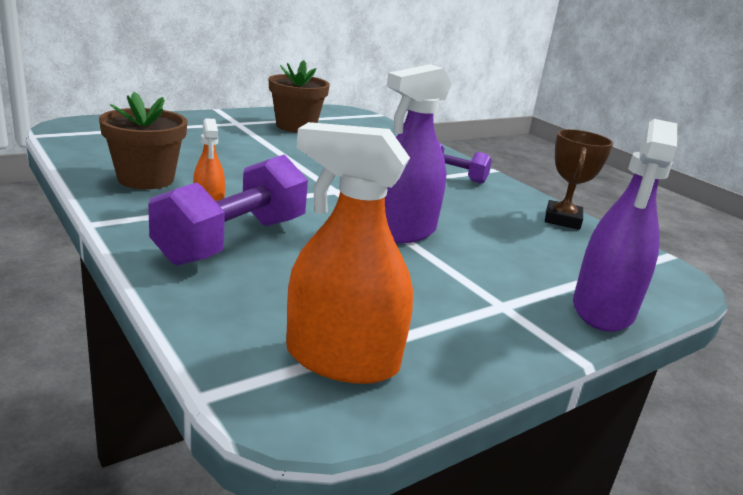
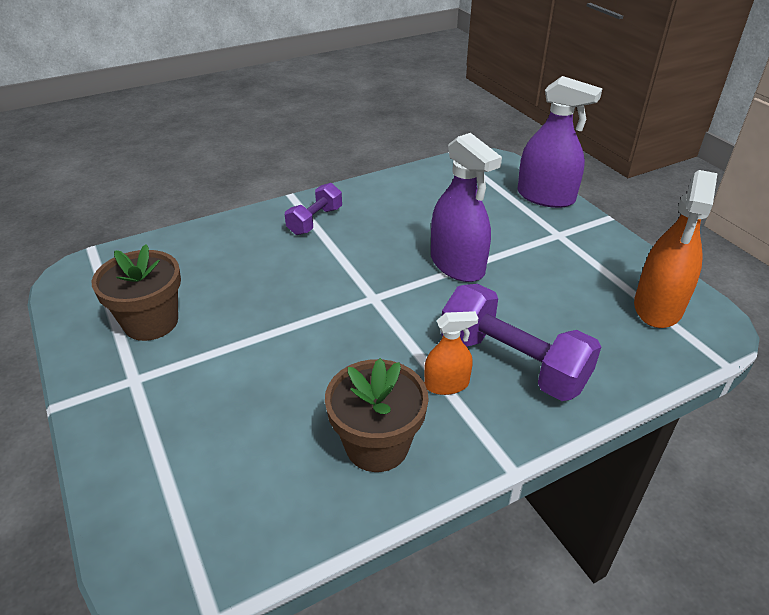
camera: 80 degrees left, 15 degrees up
(562, 220) = (405, 182): brown trophy -> none

